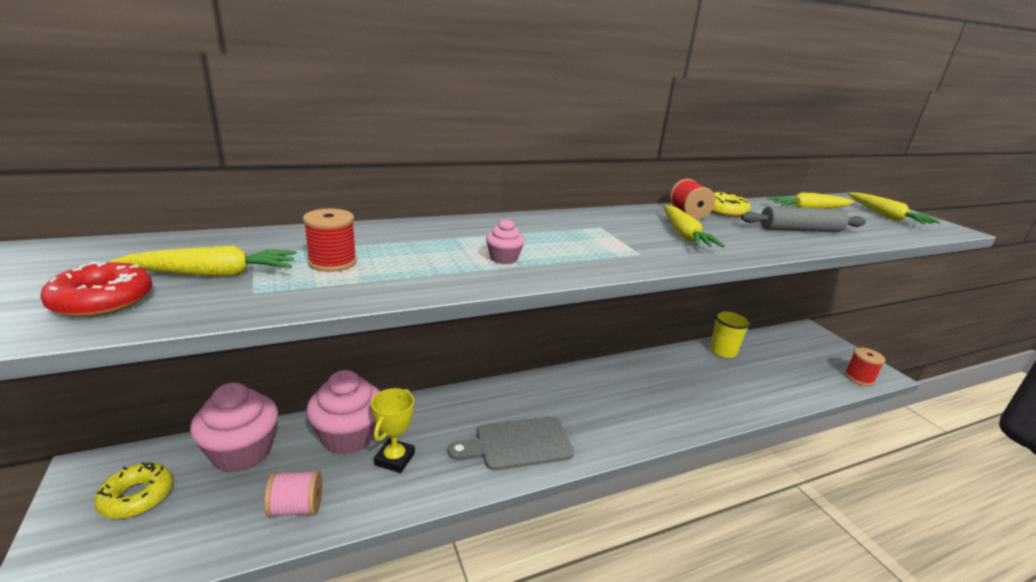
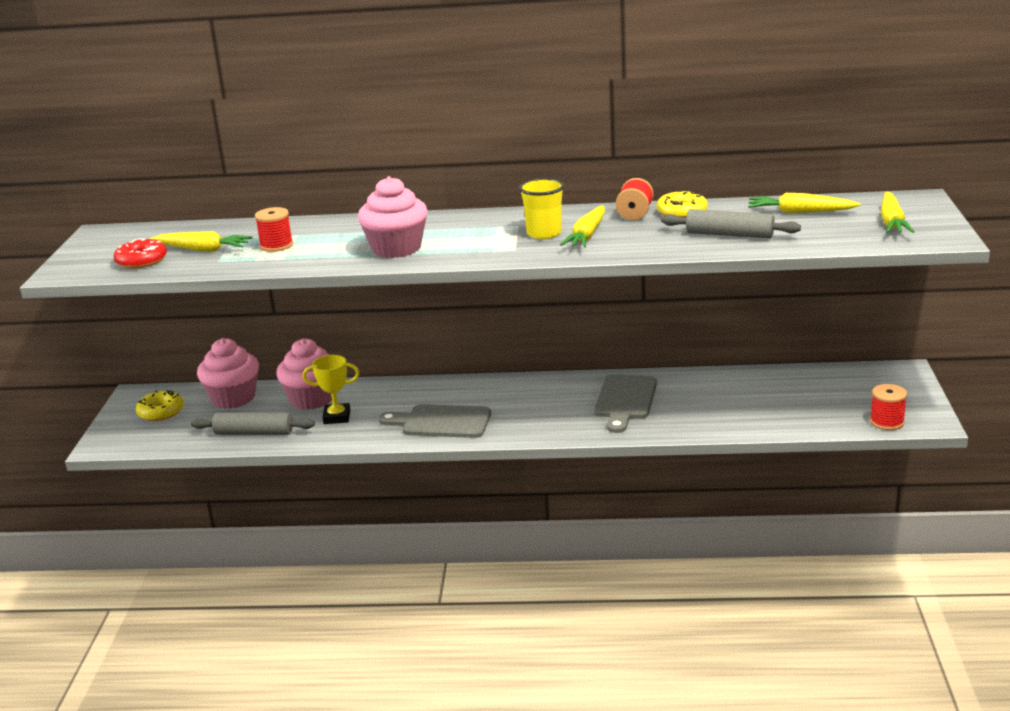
camera: 30 degrees right, 0 degrees up
(297, 508) = (254, 433): pink spool -> grey rolling pin
(394, 459) = (337, 417): yellow trophy -> yellow trophy turned 45 degrees clockwise
(503, 258) = (396, 248): pink cupcake -> pink cupcake, size x2.27
(659, 386) = (625, 400): none -> grey cutting board
(723, 351) = (744, 380): yellow cup -> yellow cup (544, 233)

